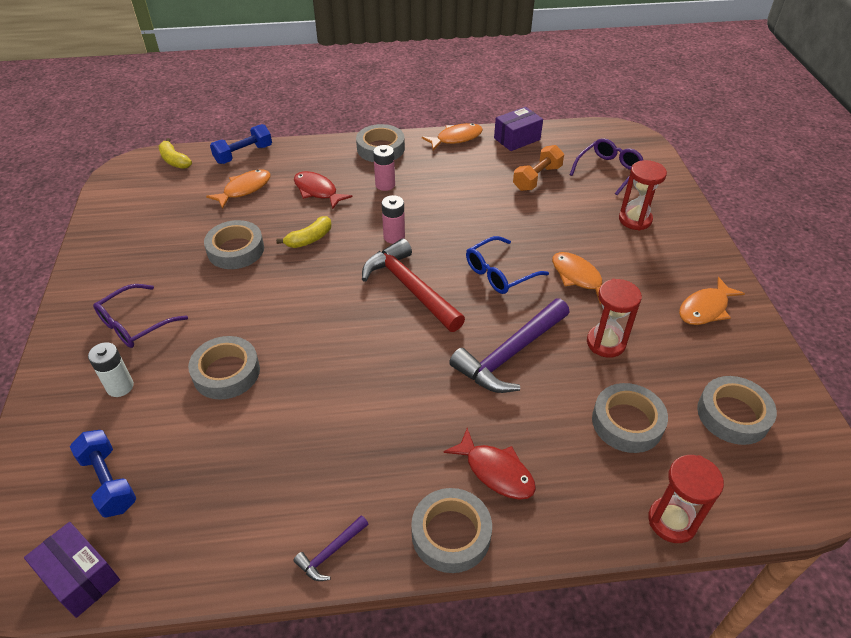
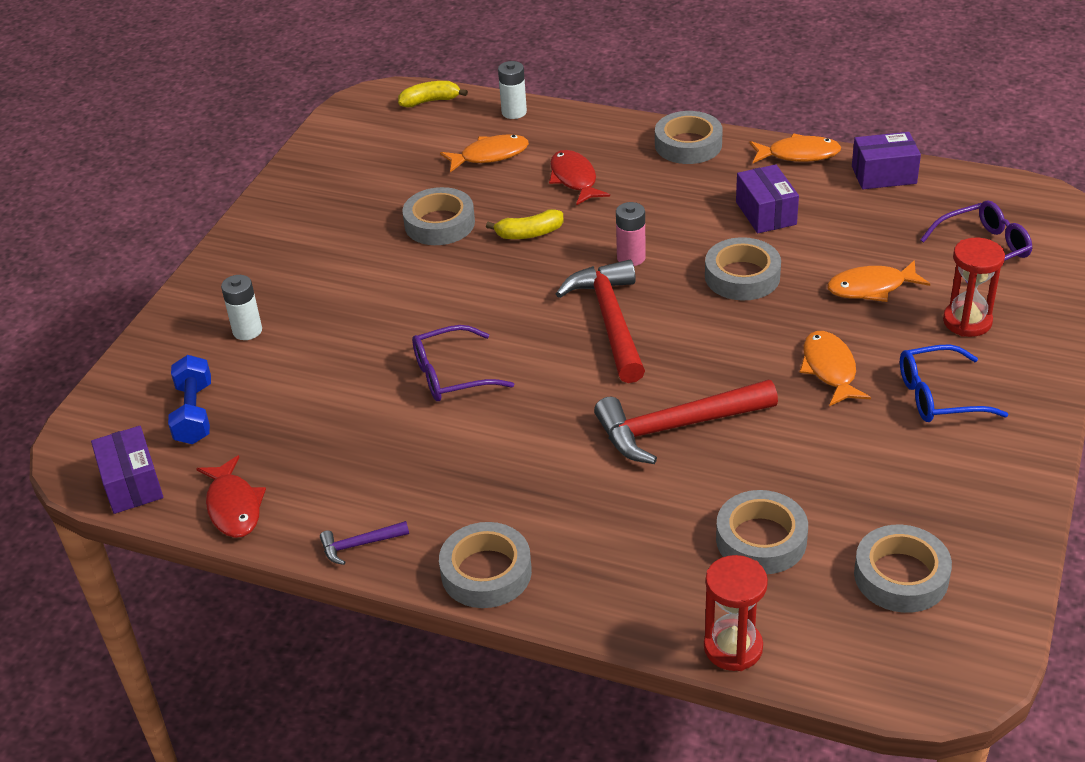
camera: 30 degrees right, 5 degrees down
(135, 324) = (292, 273): purple glasses -> purple glasses (451, 375)
(174, 160) = (430, 101): yellow banana -> yellow banana turned 90 degrees clockwise
(226, 372) = (356, 349): grey tape -> grey tape (742, 276)
(243, 154) = (514, 112): blue dumbbell -> white battery
(385, 185) = (662, 192): pink battery -> none
(462, 182) = (766, 213): none -> purple box
(496, 471) = (573, 534): red fish -> red fish (234, 506)
(499, 273) = (731, 335): blue glasses -> blue glasses (938, 396)
(510, 354) = (677, 427): purple hammer -> red hammer
(537, 178) = (871, 233): orange dumbbell -> none
(606, 343) = (804, 451): red hourglass -> none
(705, 309) = (971, 454): orange fish -> orange fish (871, 288)

